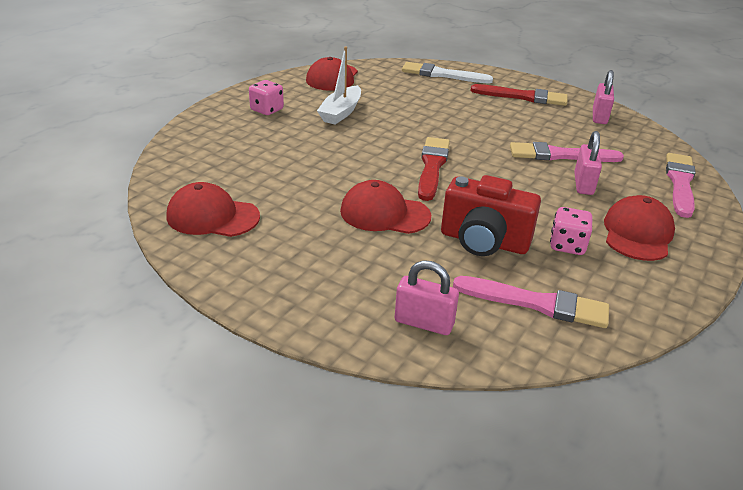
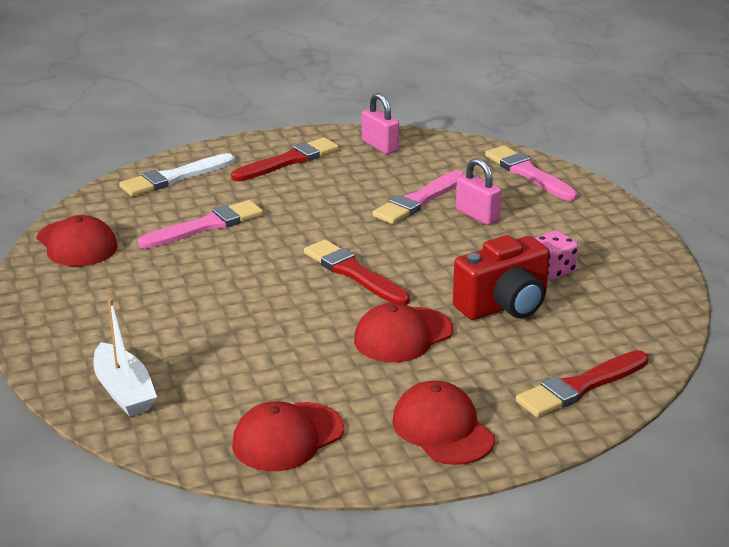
camera: 50 degrees left, 5 degrees down
(267, 110) = (95, 318): pink dice -> none
(341, 112) = (171, 274): white boat -> white boat (124, 391)
(424, 323) = (580, 387): pink padlock -> red brush
(536, 303) = (609, 323): pink brush -> pink brush (206, 226)
(637, 233) = (572, 231): red cap -> red cap (442, 429)

